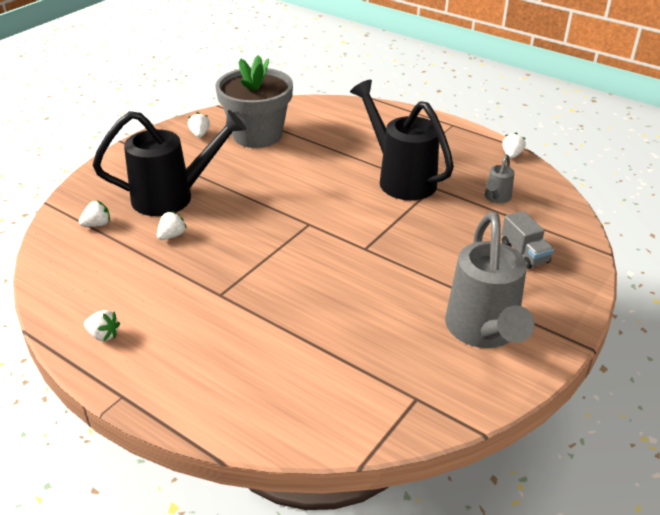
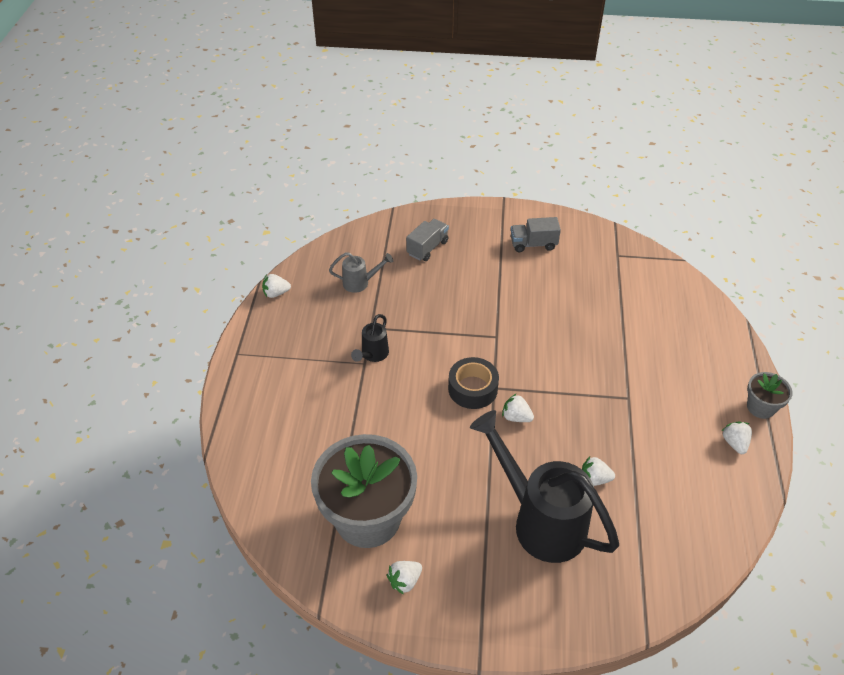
camera: 120 degrees left, 10 degrees up
(97, 224) = (634, 556): white strawberry -> white strawberry (516, 417)
(111, 381) = (760, 407): none -> grey flower pot
(318, 213) = (472, 389): none -> black tape
(400, 178) = (372, 355): black watering can -> black watering can, size x0.45
(483, 333) = (533, 244): grey watering can -> grey truck

